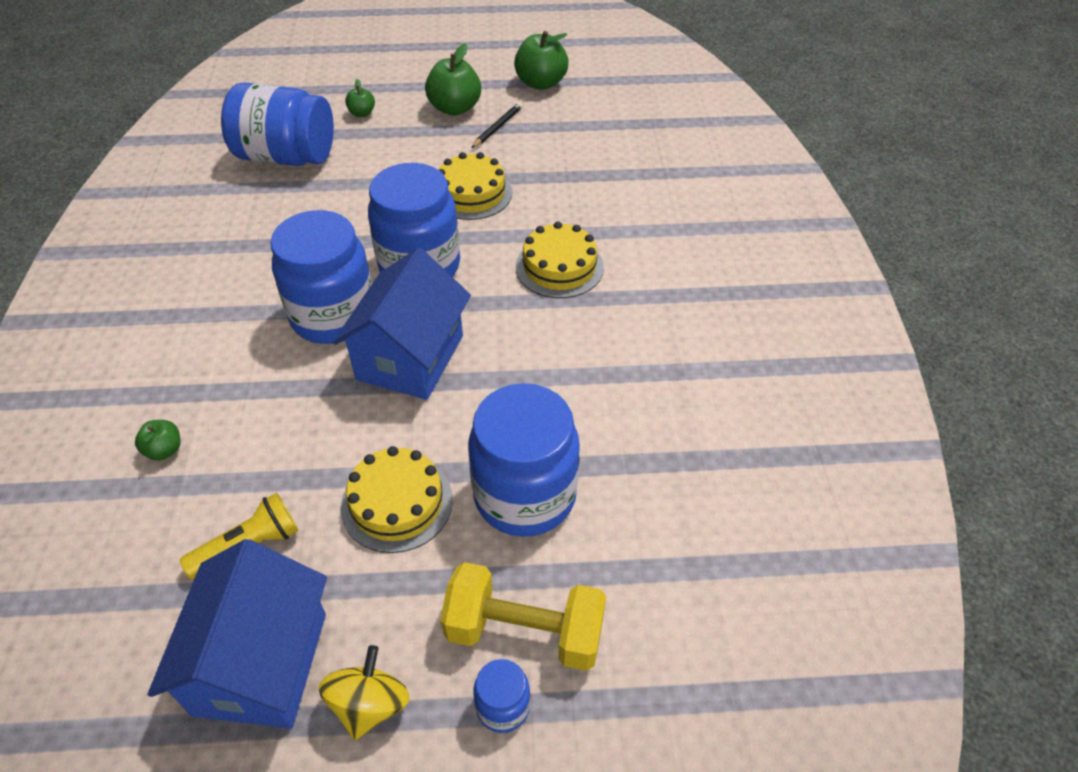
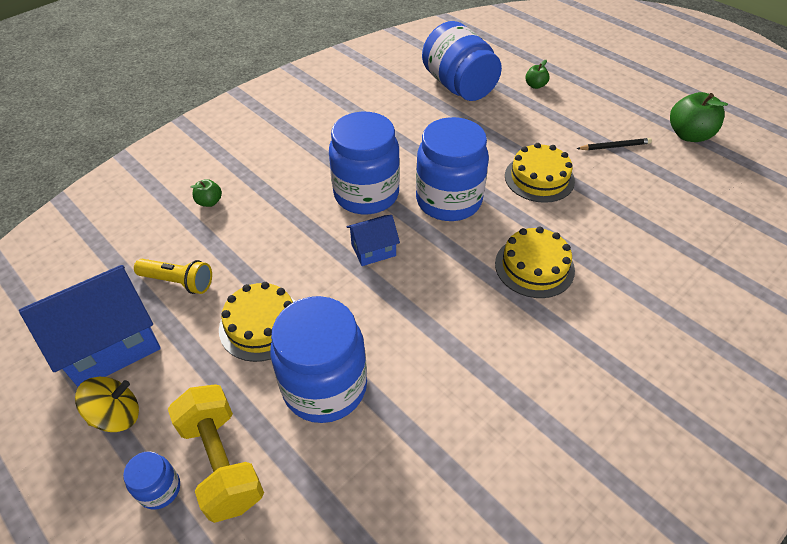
camera: 50 degrees right, 0 degrees up
(410, 357) = (373, 250): blue house -> blue house, size x0.52
(455, 108) = (601, 116): green apple -> none

